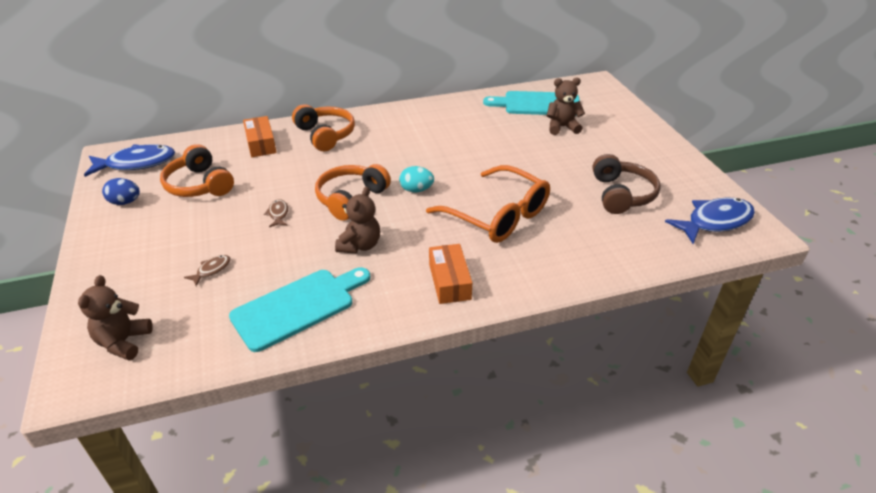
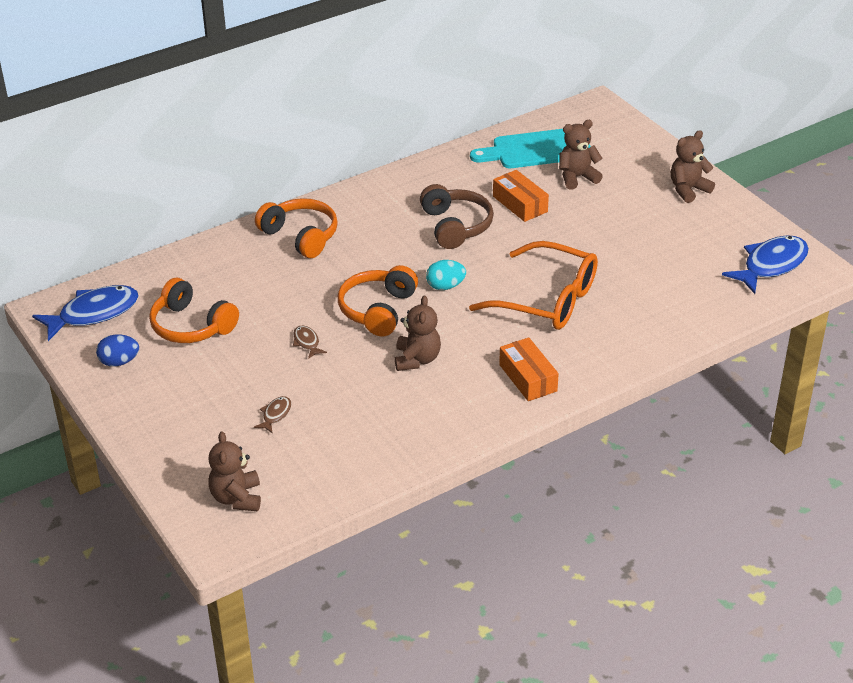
camera: 15 degrees left, 0 degrees up
(261, 144) = (229, 261): orange box -> orange box (520, 204)
(298, 307) = (389, 432): turquoise cutting board -> none
(621, 194) = (668, 251): brown headphones -> brown headphones (455, 226)
(653, 149) = (688, 190): none -> brown teddy bear

